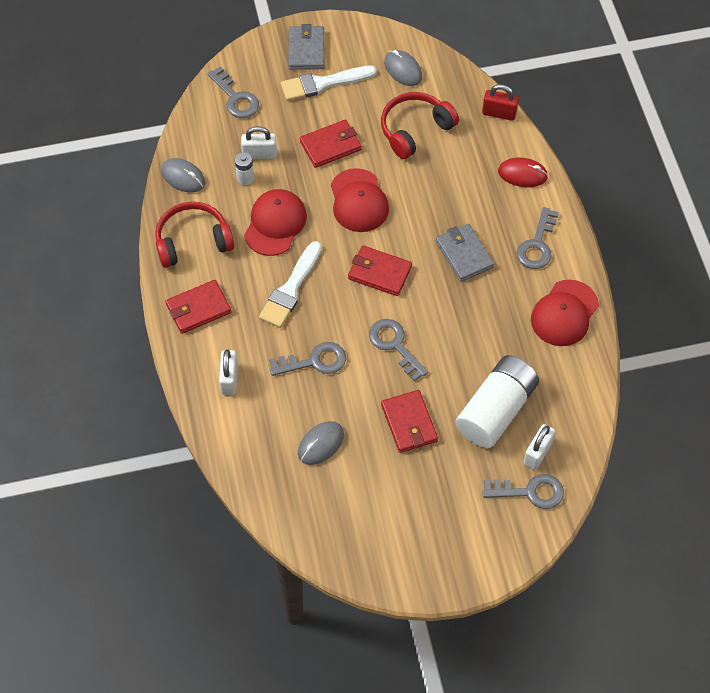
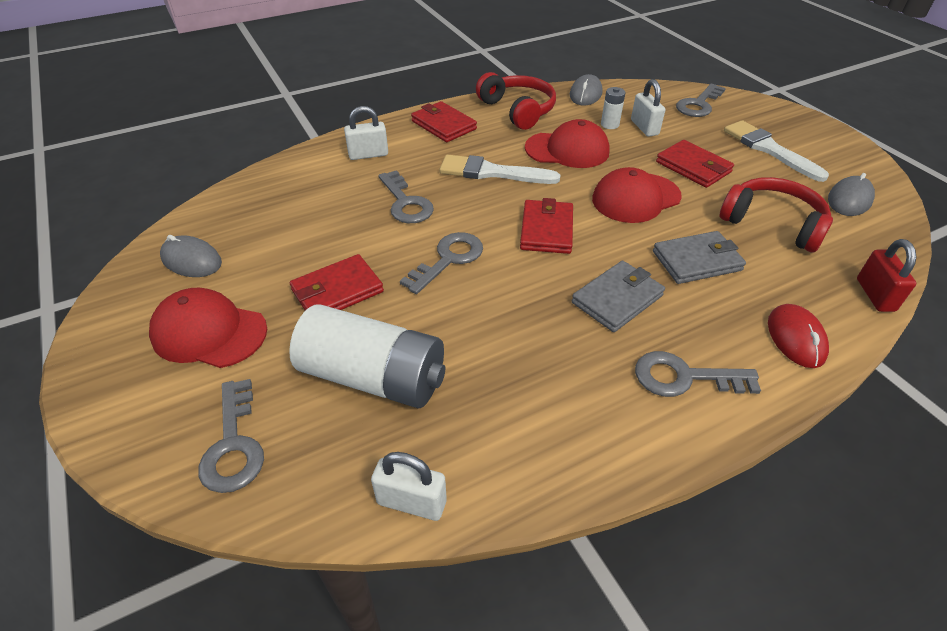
camera: 75 degrees right, 15 degrees down
(306, 50) = (800, 132): grey wallet -> grey wallet (697, 261)
(321, 444) = (298, 225): grey mouse -> grey mouse (191, 260)
(537, 453) = (305, 443): white padlock -> white padlock (411, 502)
(564, 313) = (577, 435): red cap -> red cap (209, 332)

